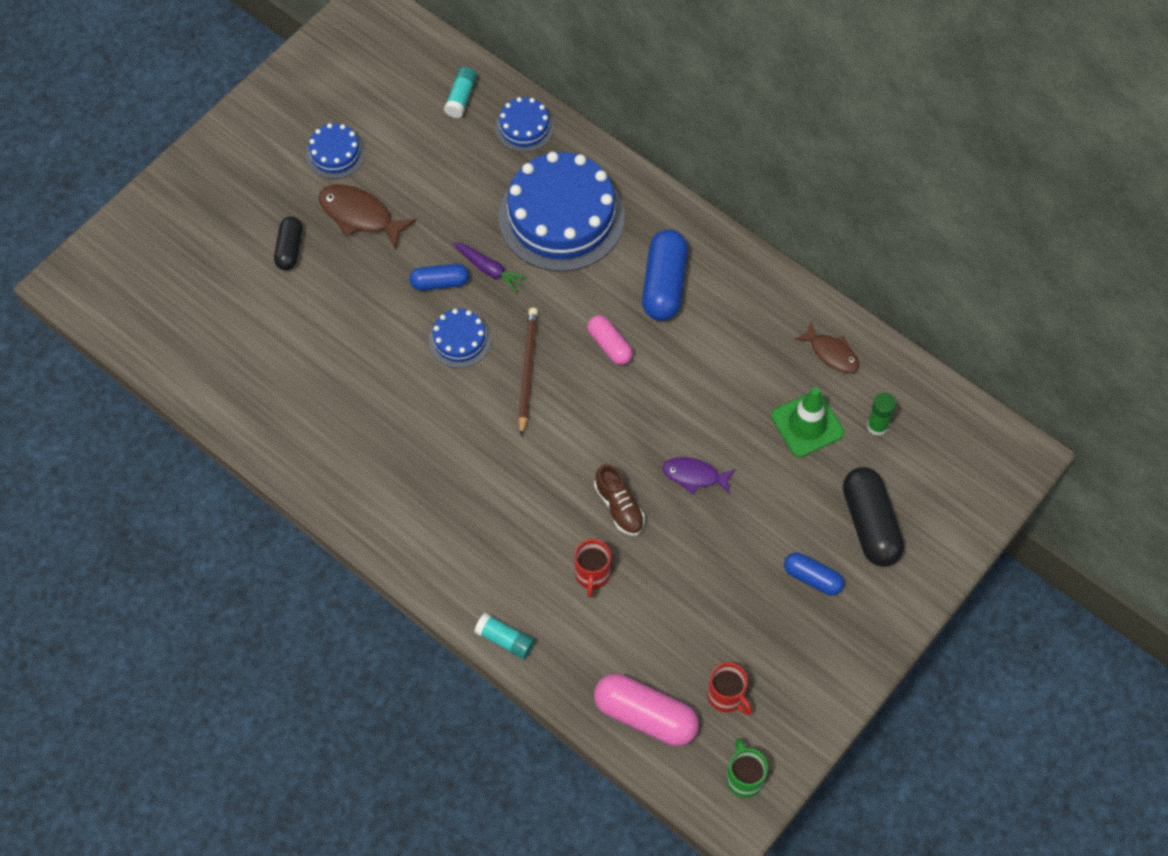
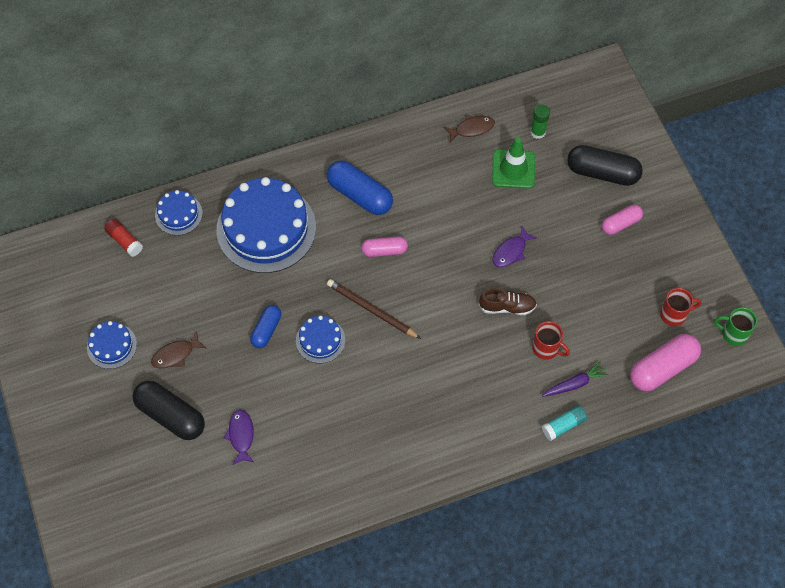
camera: 60 degrees left, 0 degrees up
(289, 249) = (171, 415): black capsule -> black capsule, size x1.67
(305, 324) = (241, 435): none -> purple fish
(360, 215) = (175, 355): brown fish -> brown fish, size x0.66
(461, 98) = (125, 241): turquoise glue stick -> red glue stick
(489, 269) = (277, 294): purple carrot -> purple carrot (574, 384)
(812, 578) = (620, 224): blue capsule -> pink capsule

